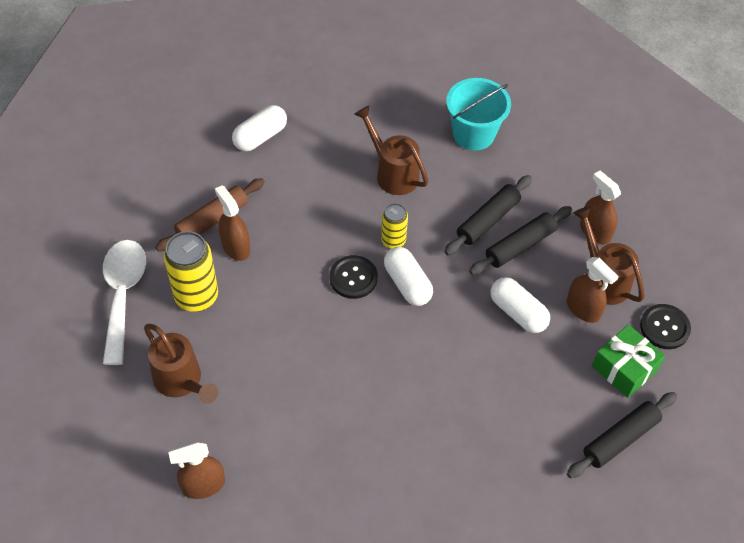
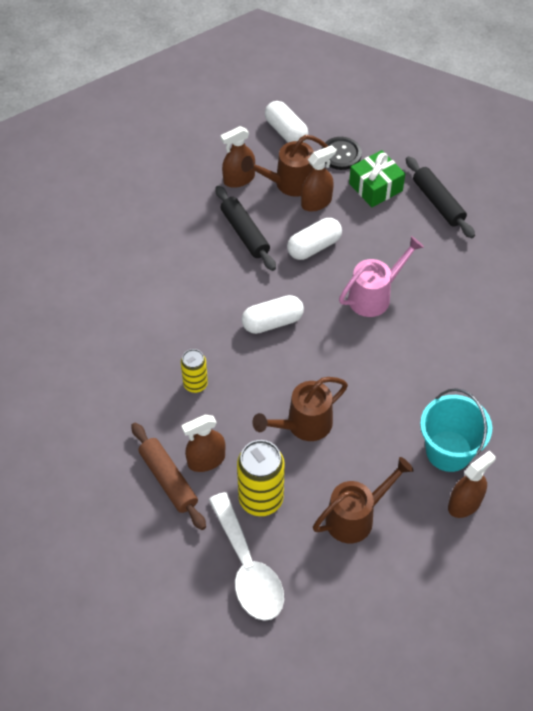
camera: 80 degrees left, 0 degrees up
(123, 294) = (248, 568): white spoon -> white spoon turned 120 degrees counterclockwise
(203, 485) = (464, 503): brown spray bottle -> brown spray bottle turned 120 degrees counterclockwise
(260, 137) = (67, 427): white capsule -> white capsule (286, 131)
(353, 278) = (259, 363): black button -> none
(393, 173) = (142, 317): brown watering can -> brown watering can (303, 425)
(393, 241) = (222, 327): yellow can -> yellow can (195, 384)
(462, 378) = (374, 296): none -> pink watering can
(473, 134) = (109, 246): turquoise bucket -> turquoise bucket (448, 451)
(488, 220) = (213, 252): black rolling pin -> none

